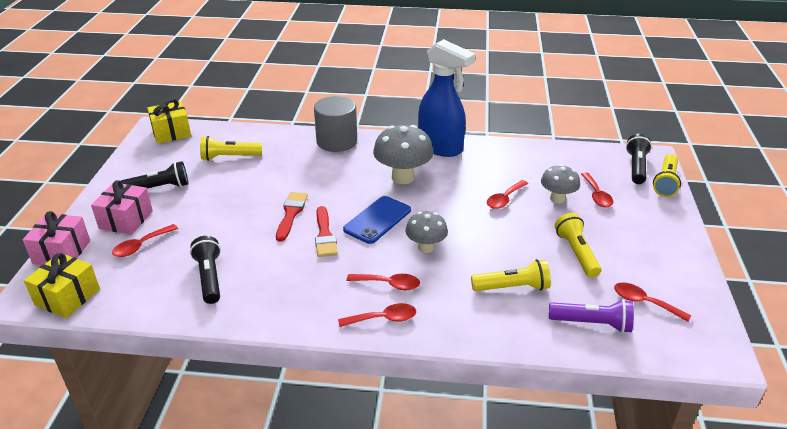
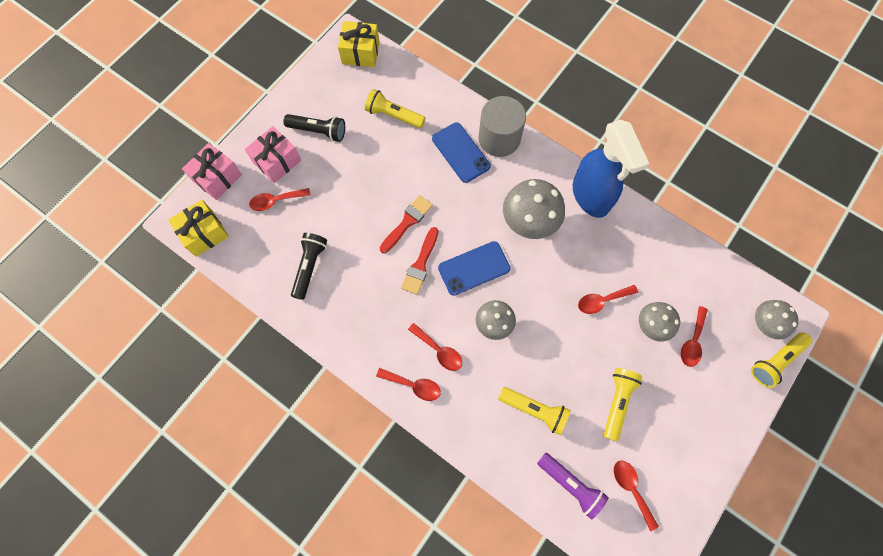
camera: 30 degrees right, 35 degrees up
(309, 159) = (461, 152): none -> blue phone
(636, 167) = (764, 324): black flashlight -> grey mushroom

